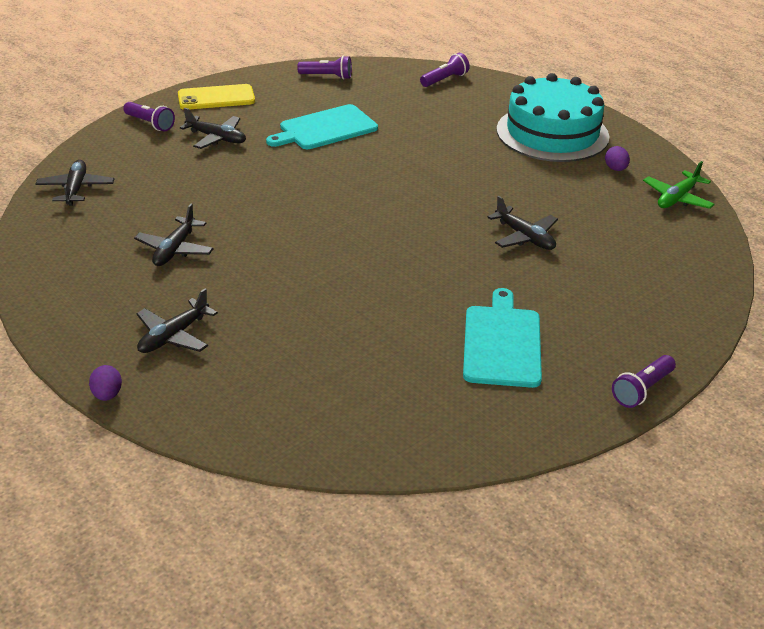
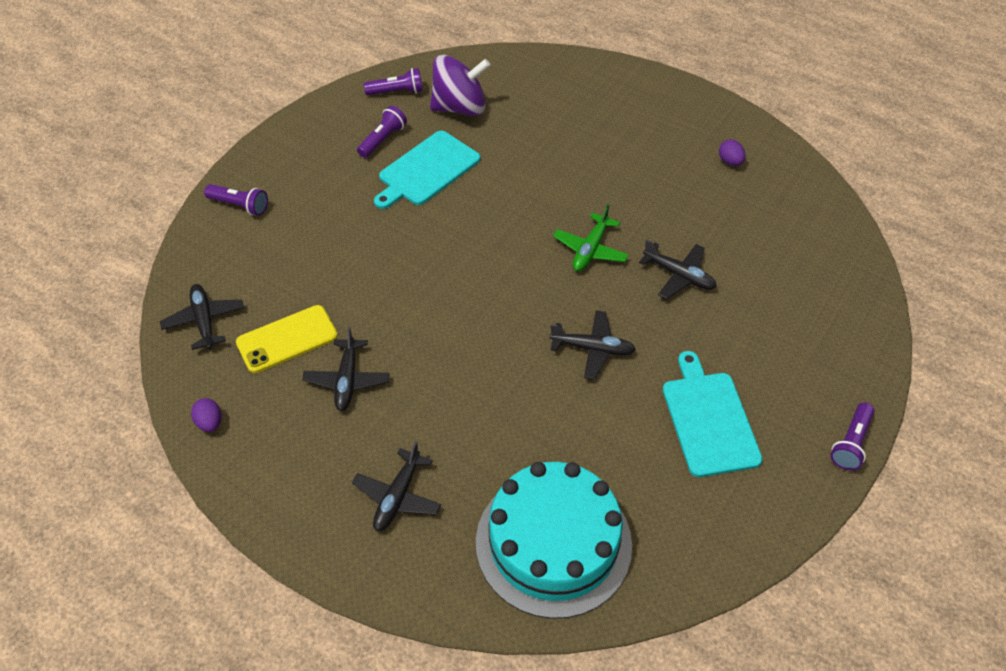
camera: 15 degrees left, 15 degrees up
(107, 395) = (367, 591): purple egg -> purple egg (210, 422)
(216, 98) = (293, 150): yellow phone -> yellow phone (287, 339)
(216, 138) = (320, 210): black plane -> black plane (593, 349)
(378, 94) = (460, 107): none -> purple spinning top
(444, 80) = (519, 70): purple flashlight -> purple flashlight (382, 139)
(552, 133) = (653, 125): turquoise cake -> turquoise cake (553, 543)
(677, 198) = (799, 188): green plane -> green plane (590, 249)

